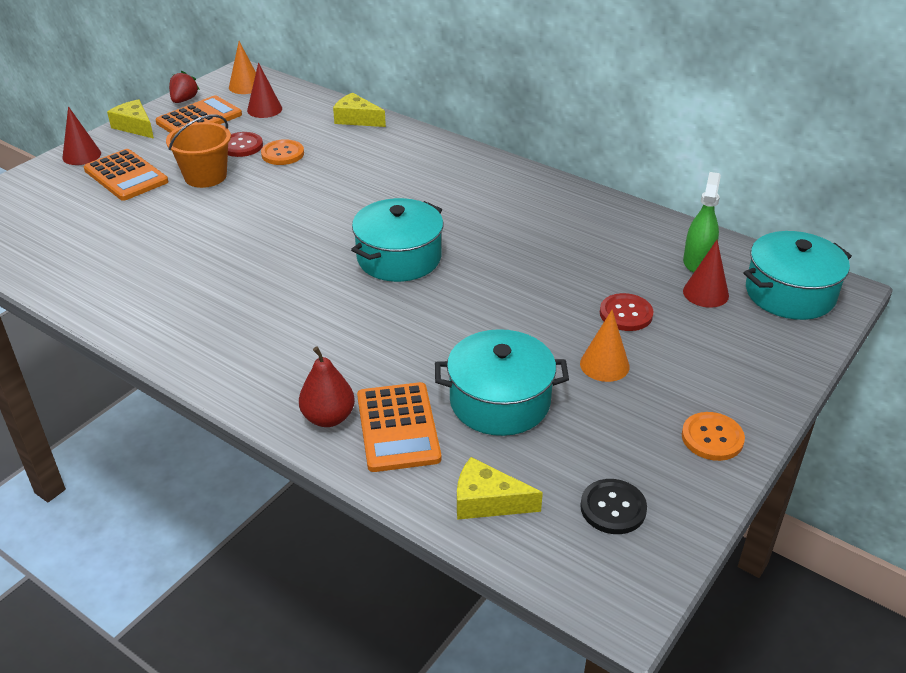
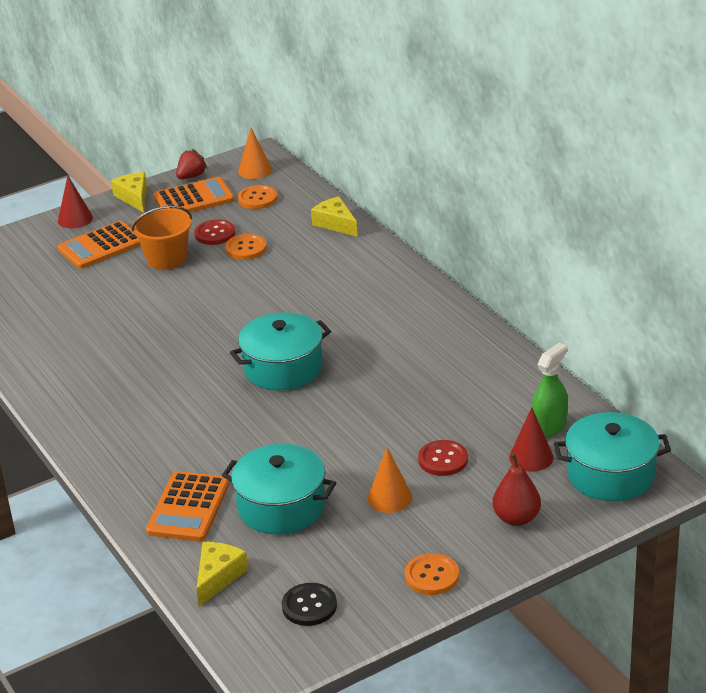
camera: 25 degrees right, 5 degrees down
(126, 176) = (101, 246): orange calculator -> orange calculator turned 75 degrees clockwise
(264, 109) = (257, 198): red cone -> orange button
(328, 417) = (141, 487): red pear -> red pear (516, 518)
(487, 501) = (218, 577): yellow cheese -> yellow cheese turned 75 degrees clockwise

